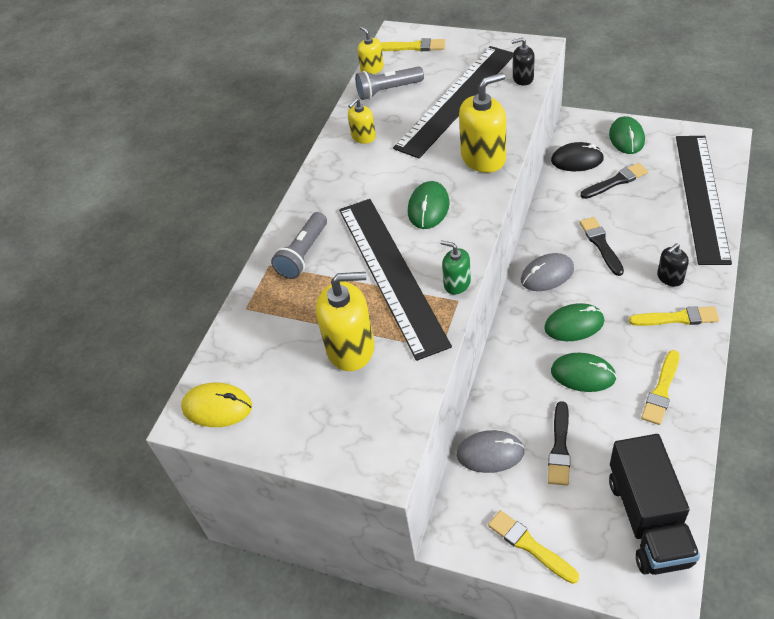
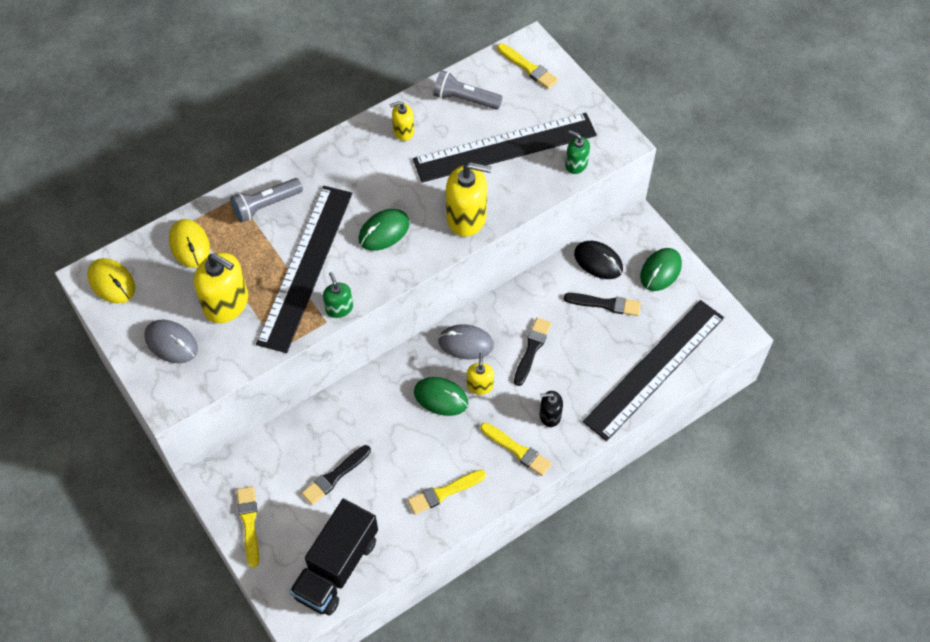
camera: 30 degrees right, 10 degrees up
(264, 327) = (189, 245): none -> yellow mouse
(372, 69) = (475, 67): yellow soap dispenser -> yellow soap dispenser (480, 385)
(490, 453) = (287, 444): grey mouse -> grey mouse (171, 343)
(523, 78) = (576, 164): black soap dispenser -> green soap dispenser
(583, 374) = (405, 439): green mouse -> none

